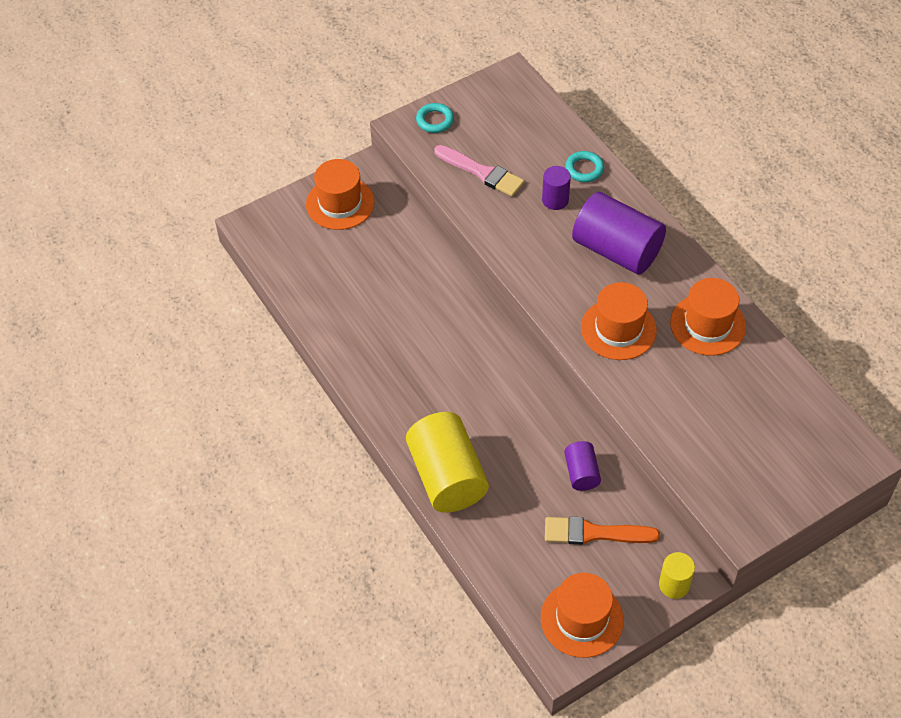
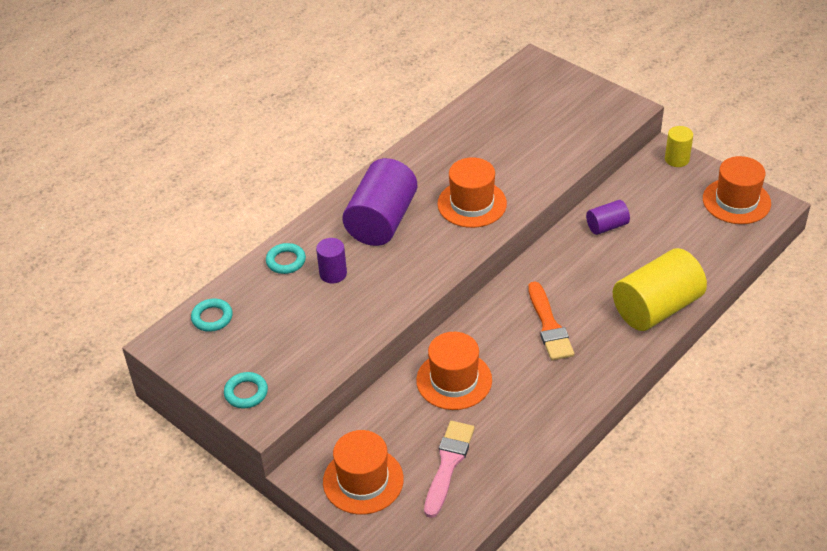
camera: 105 degrees left, 10 degrees down
(482, 172) = (312, 336): pink brush -> pink brush (448, 464)
(530, 110) = (212, 318): none -> turquoise ring
(594, 533) = (658, 208): orange brush -> orange brush (549, 326)
(707, 324) = (444, 154): orange hat -> orange hat (454, 380)

